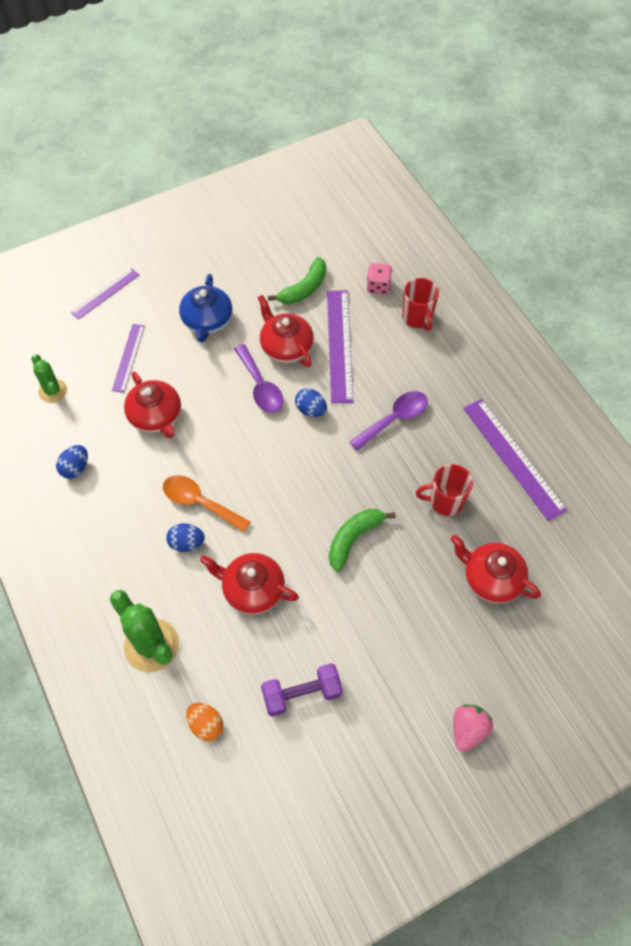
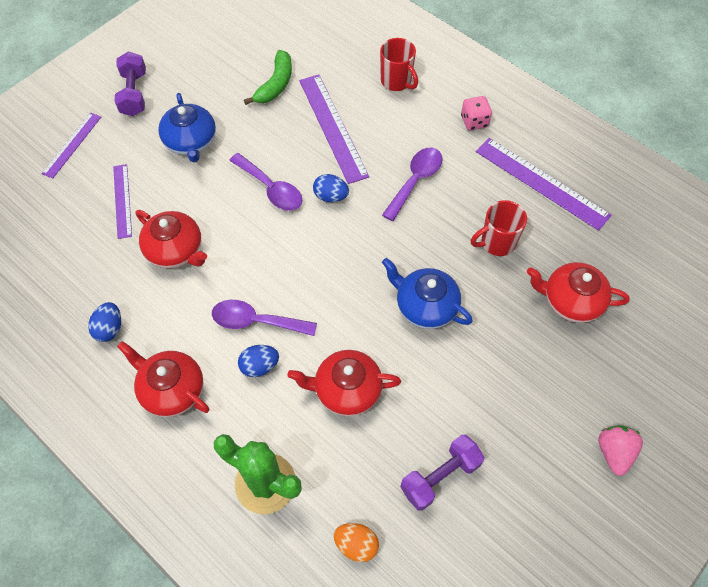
camera: 20 degrees left, 0 degrees up
(52, 391) = (53, 258): green cactus -> none
(175, 261) = (134, 94): none -> purple dumbbell
(200, 502) = (256, 321): orange spoon -> purple spoon
(286, 347) = (281, 144): red teapot -> red teapot (172, 389)
(353, 538) = (425, 306): green banana -> blue teapot
(378, 286) = (346, 63): pink dice -> pink dice (474, 121)

